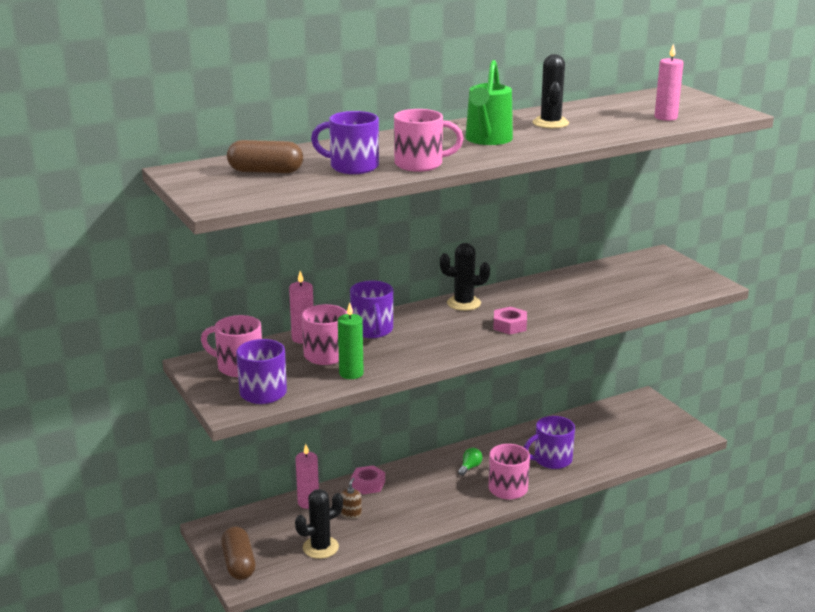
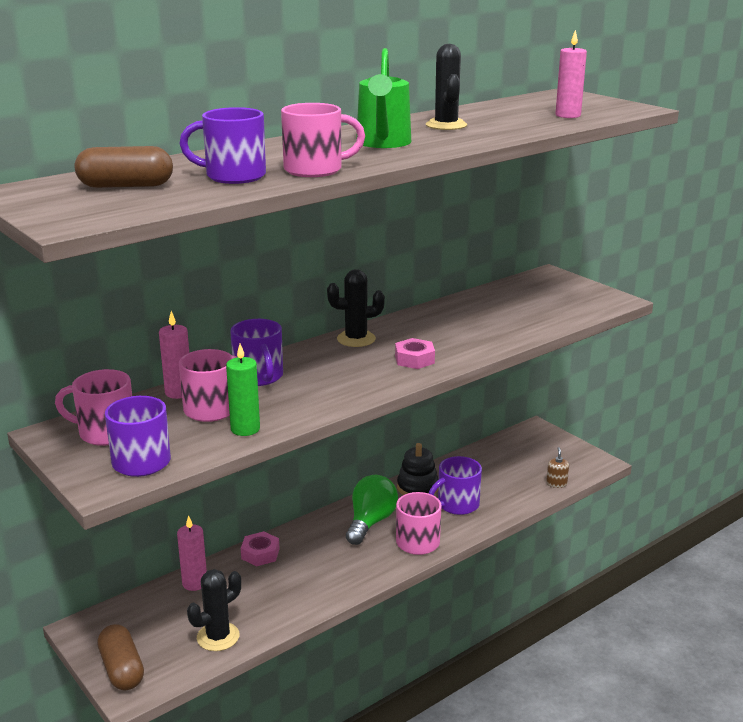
camera: 10 degrees left, 0 degrees up
(351, 514) = (247, 591): brown soap dispenser -> brown soap dispenser (556, 483)
(470, 467) = (370, 522): green light bulb -> green light bulb, size x2.12
(519, 441) = (417, 487): none -> black stacking toy

